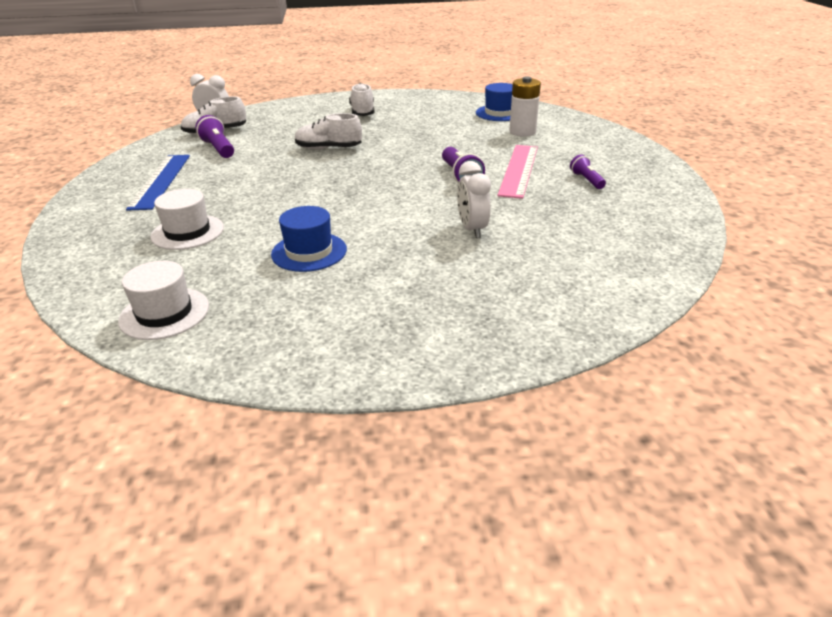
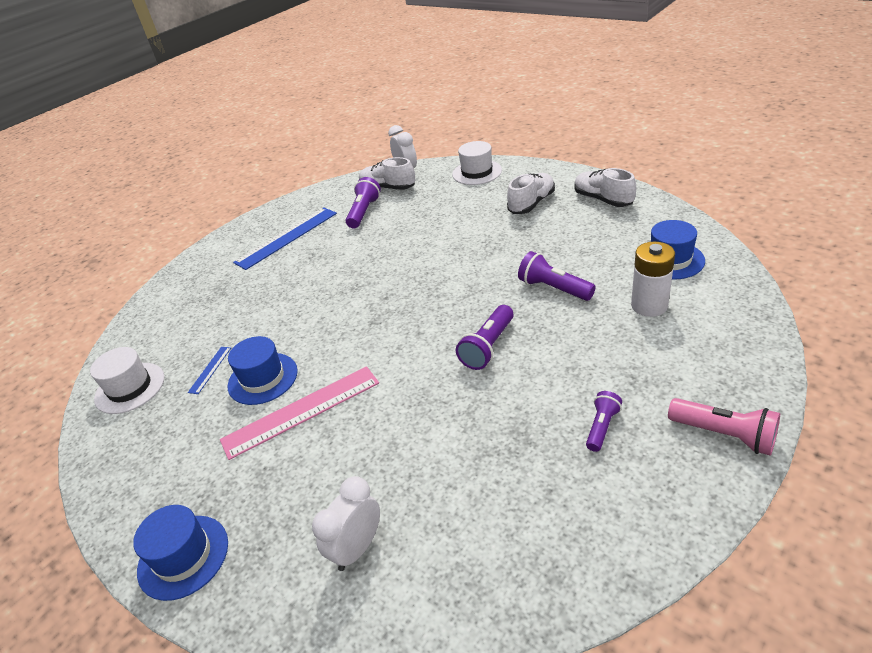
camera: 50 degrees right, 5 degrees up
(187, 232) = (233, 308): white hat -> white hat (477, 172)
(241, 268) = (210, 369): none -> blue ruler
(328, 149) = (436, 248): white shoe -> white shoe (603, 199)
(436, 354) = (183, 556): none -> blue hat
(453, 142) = (554, 288): none -> purple flashlight
(472, 229) = (396, 429): white clock -> white clock (357, 548)
(519, 170) = (555, 369): pink ruler -> pink ruler (301, 411)
(643, 161) = (724, 435): none -> pink flashlight

